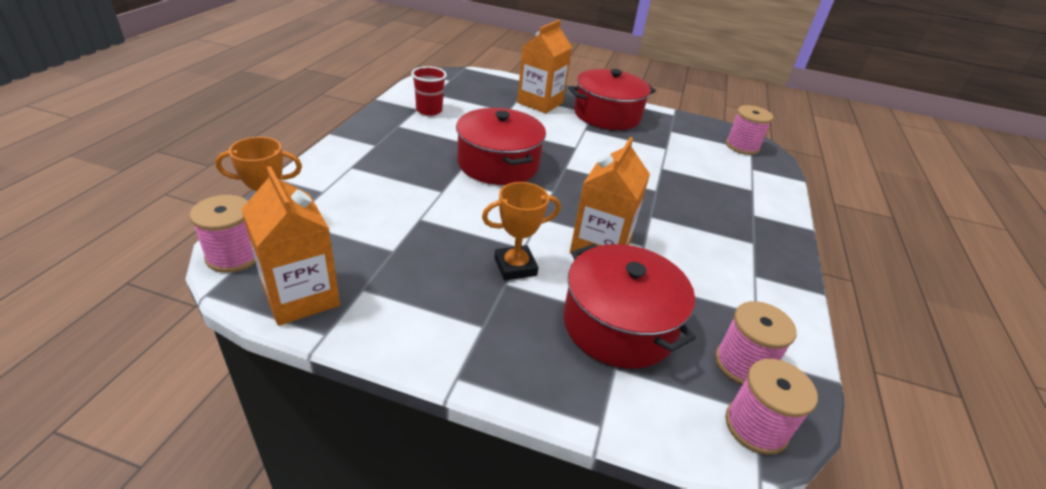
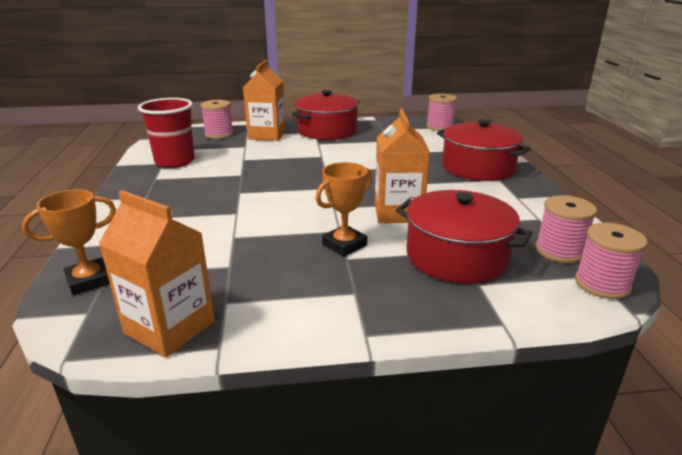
camera: 20 degrees left, 10 degrees down
(234, 256) = (69, 319): pink spool -> pink spool (219, 134)
(429, 110) = (175, 161): red cup -> red cup, size x1.55
(498, 164) = (268, 182): red pot -> red pot (477, 167)

